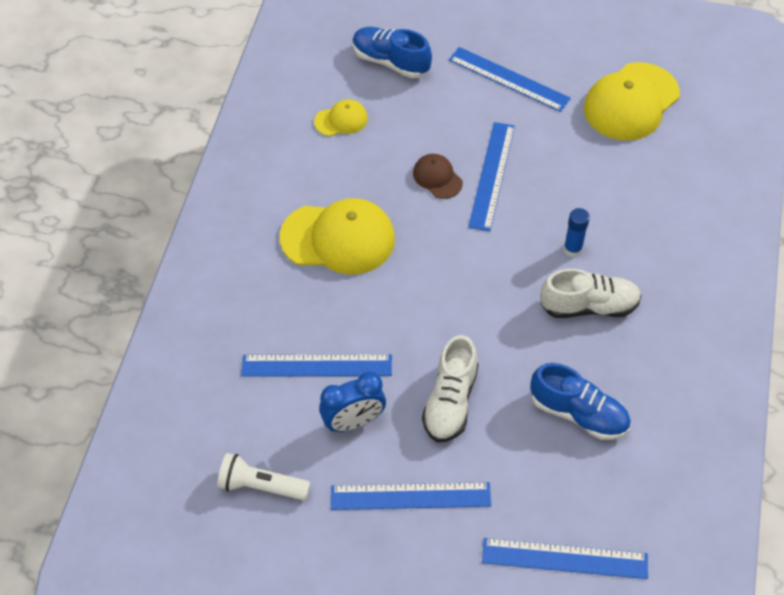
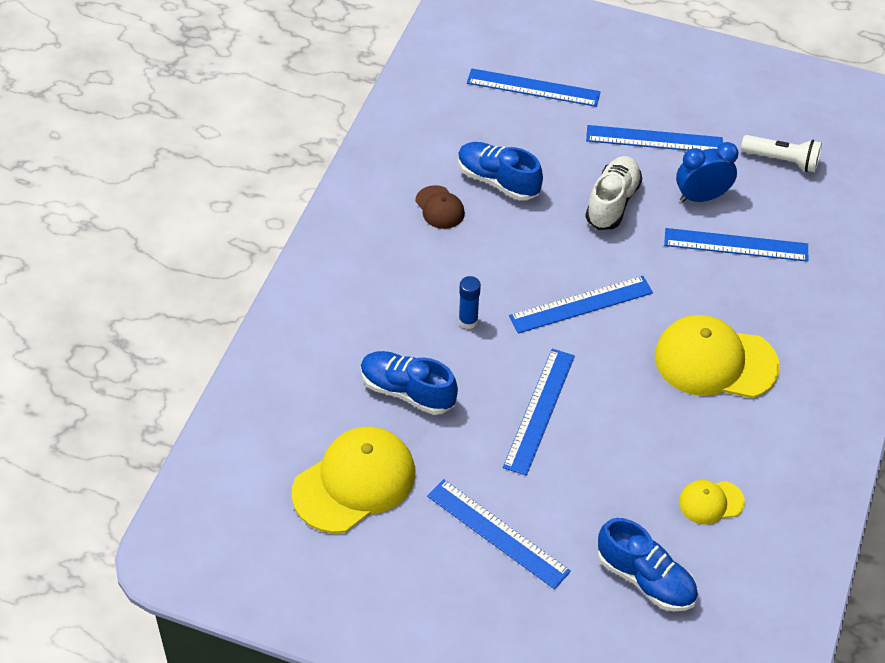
camera: 175 degrees left, 5 degrees down
(437, 177) = (601, 415): brown cap -> brown cap (439, 207)
(468, 279) = (581, 304): none -> blue ruler
(588, 306) = (465, 266): white shoe -> none
(610, 178) = (407, 391): none -> blue shoe

